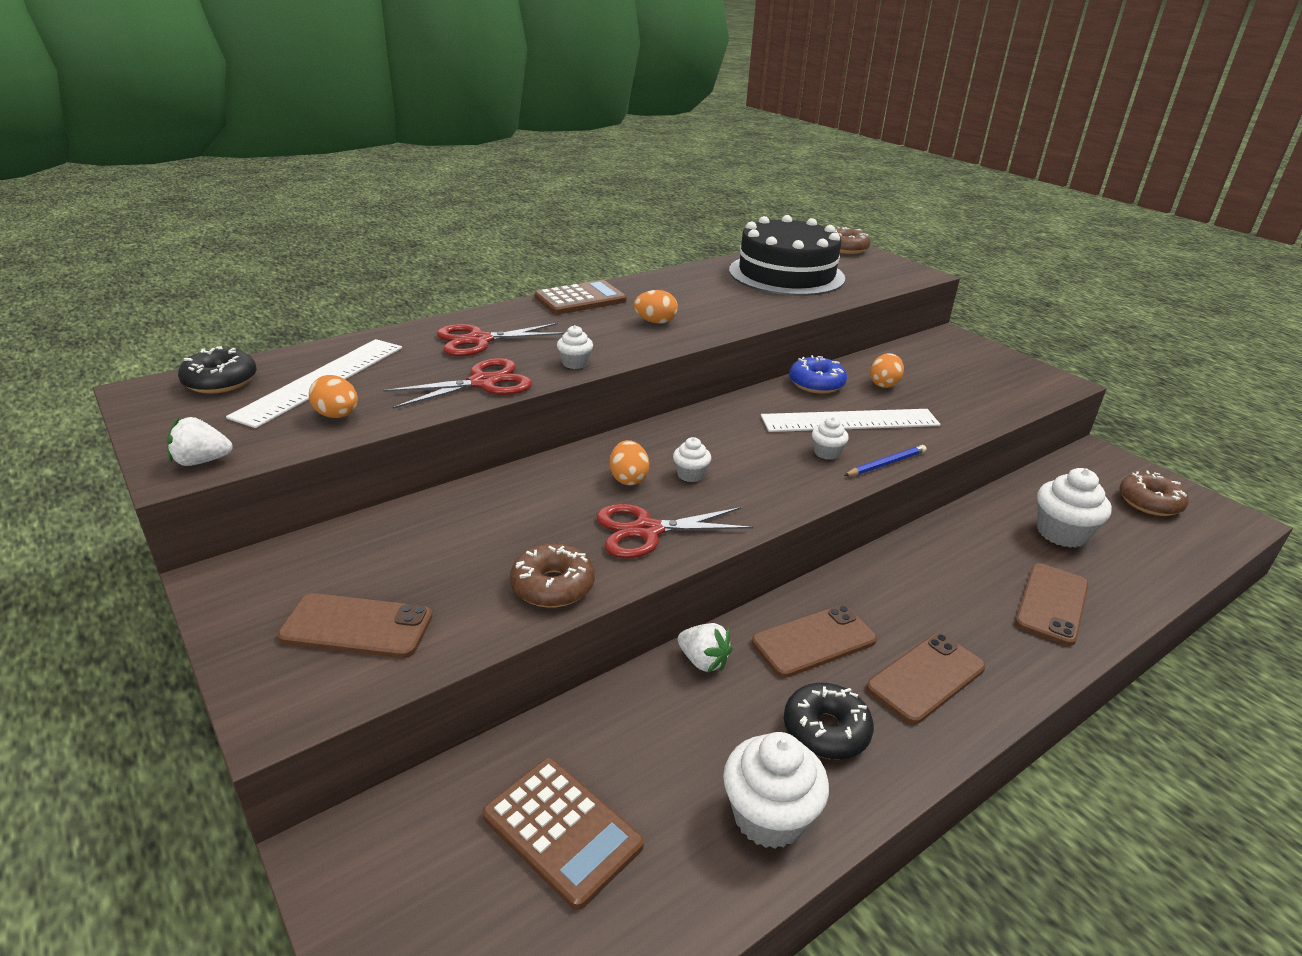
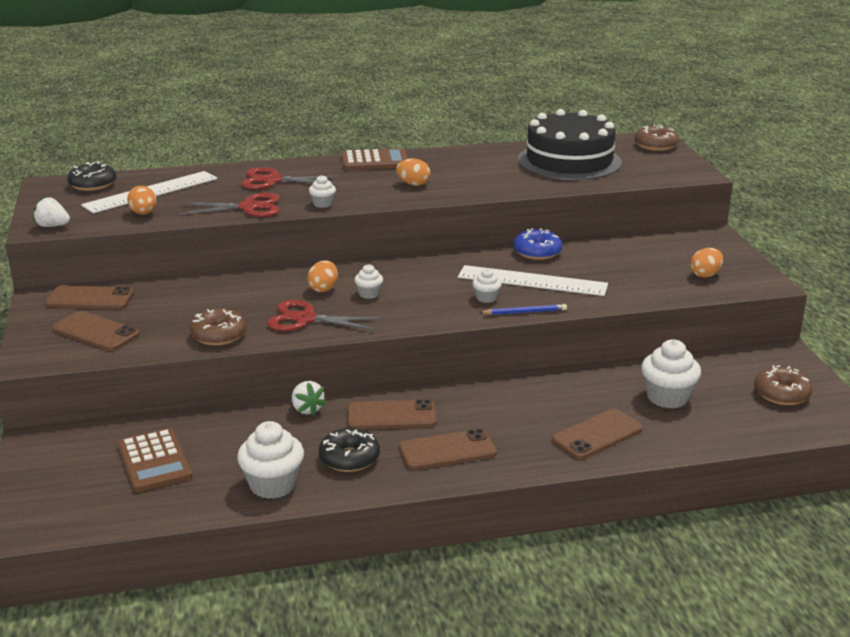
camera: 25 degrees right, 5 degrees down
(305, 565) = (90, 299): none -> brown phone
(884, 384) = (596, 261): orange egg -> orange egg (705, 275)

